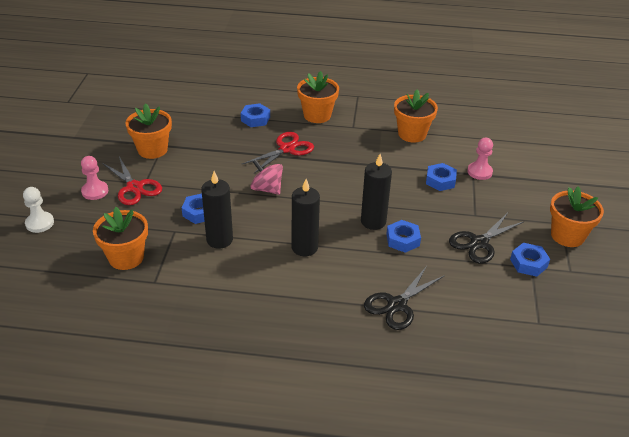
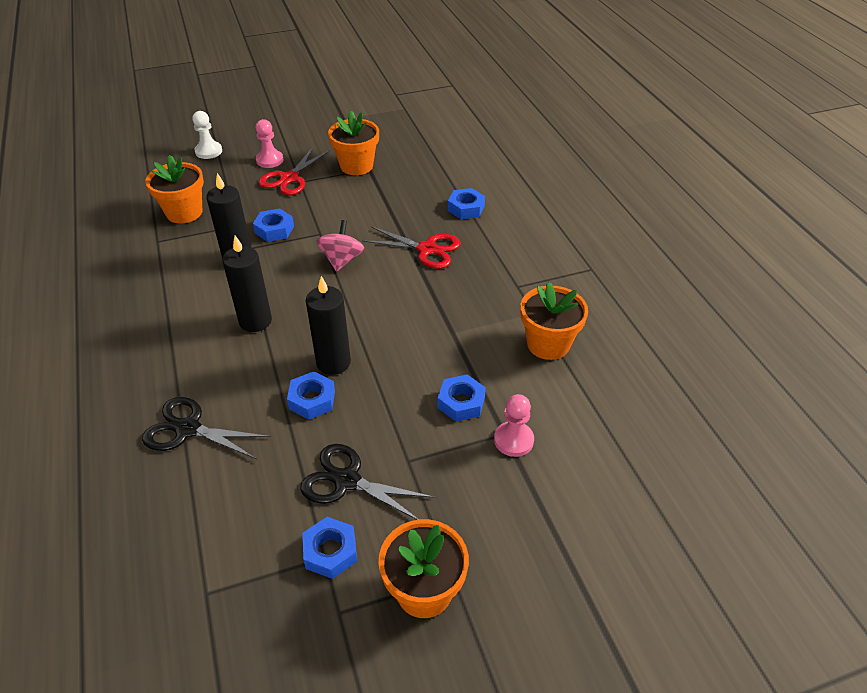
camera: 65 degrees right, 5 degrees up
(317, 115) = (515, 250): orange flower pot -> none

